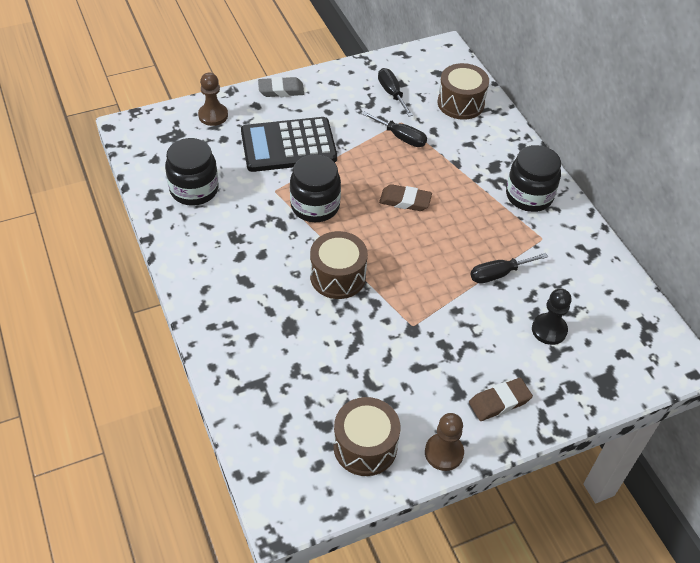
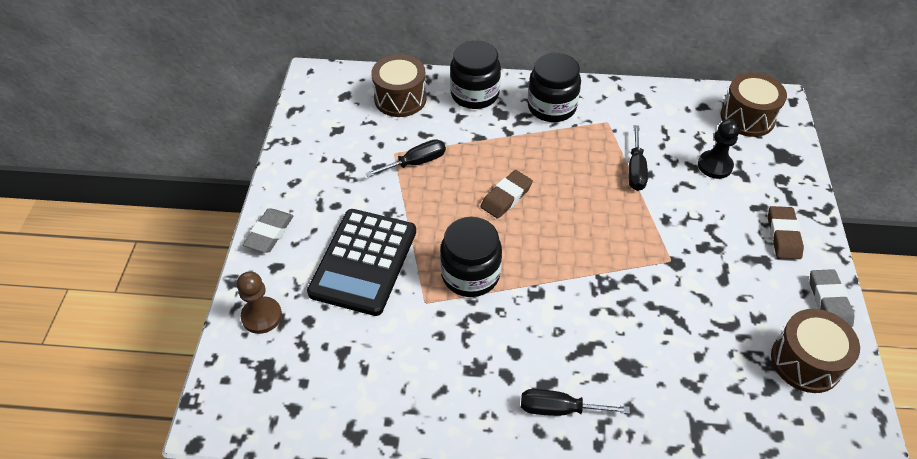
camera: 60 degrees left, 0 degrees up
(194, 190) = (374, 383): black jar -> black jar (474, 94)
(338, 276) = (580, 295): brown drum -> brown drum (747, 117)
(392, 93) = (347, 142): black screwdriver -> black screwdriver (559, 409)
(444, 453) = (829, 301): brown pawn -> grey eraser

